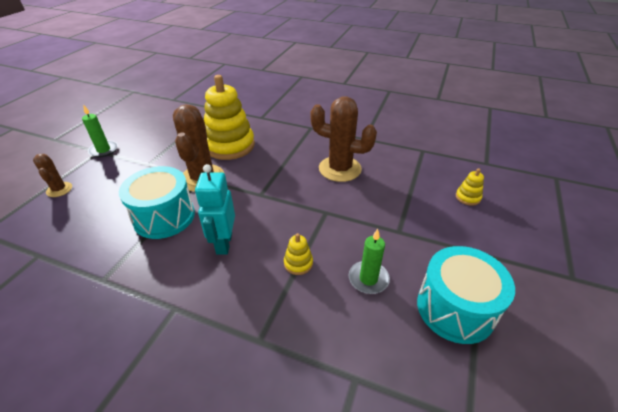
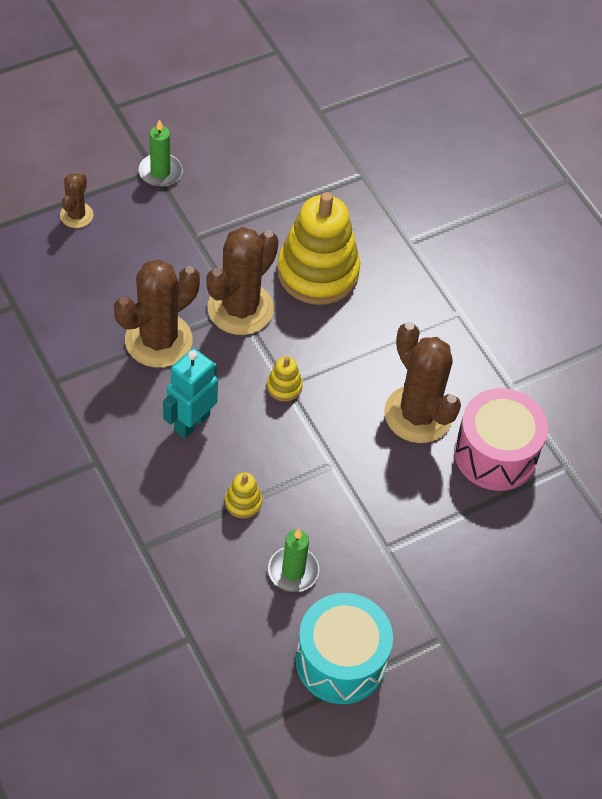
camera: 35 degrees right, 15 degrees up
(164, 217) = (158, 340): turquoise drum -> brown cactus
(391, 163) = (495, 454): none -> pink drum
(468, 197) = (525, 573): yellow stacking toy -> yellow stacking toy (284, 387)

